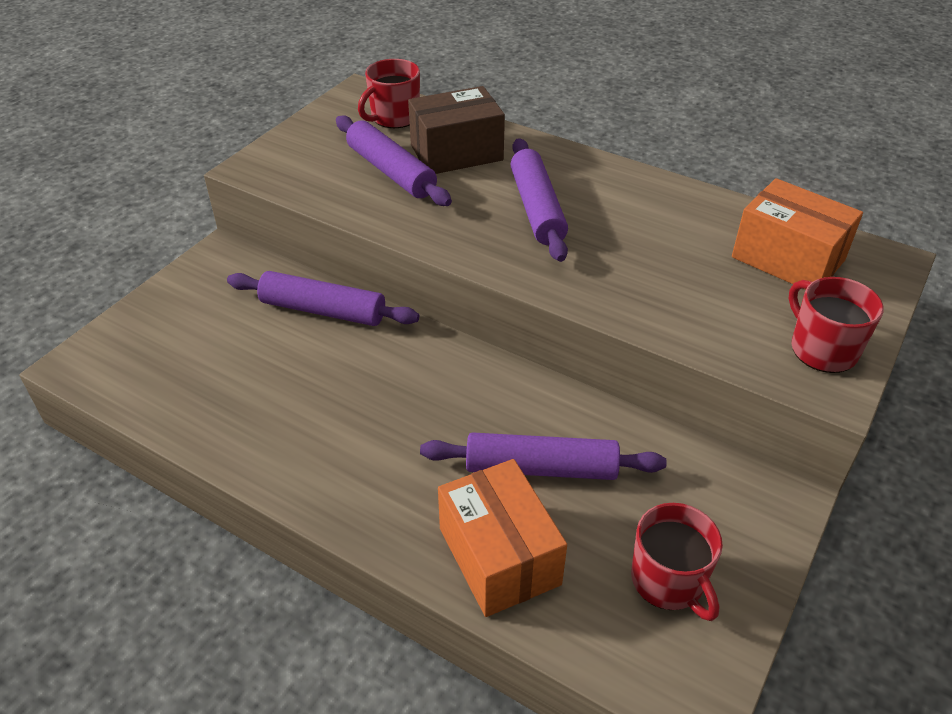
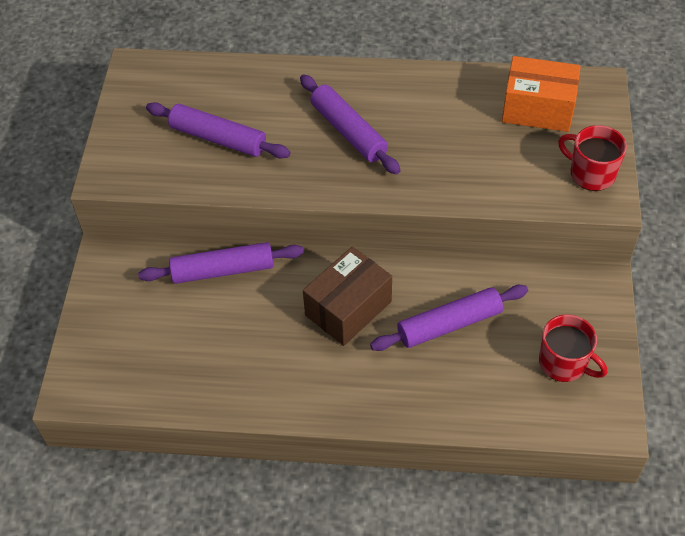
camera: 25 degrees left, 10 degrees up
(394, 117) = (182, 84): red mug -> none
(456, 152) = (255, 101): brown box -> brown box (348, 308)
(499, 556) = (459, 393): orange box -> none

